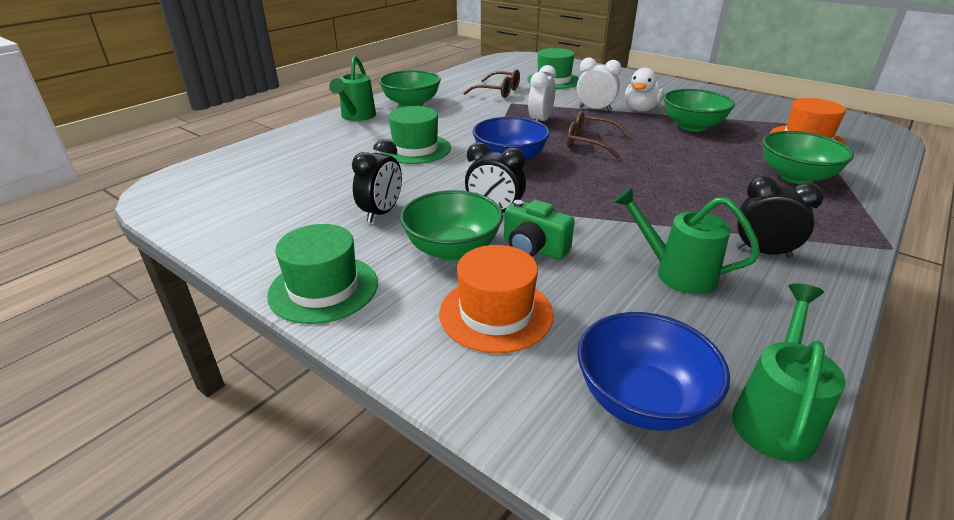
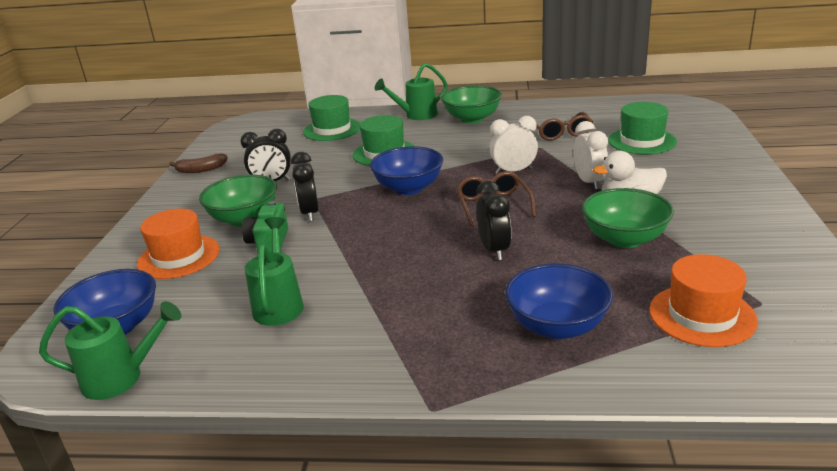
camera: 60 degrees right, 5 degrees down
(256, 246) = (201, 170): none -> brown banana
(323, 288) = (171, 203): green hat -> green hat (332, 129)
(763, 252) = (350, 336): black clock -> black clock (494, 250)
(796, 177) = (557, 326): green bowl -> blue bowl

